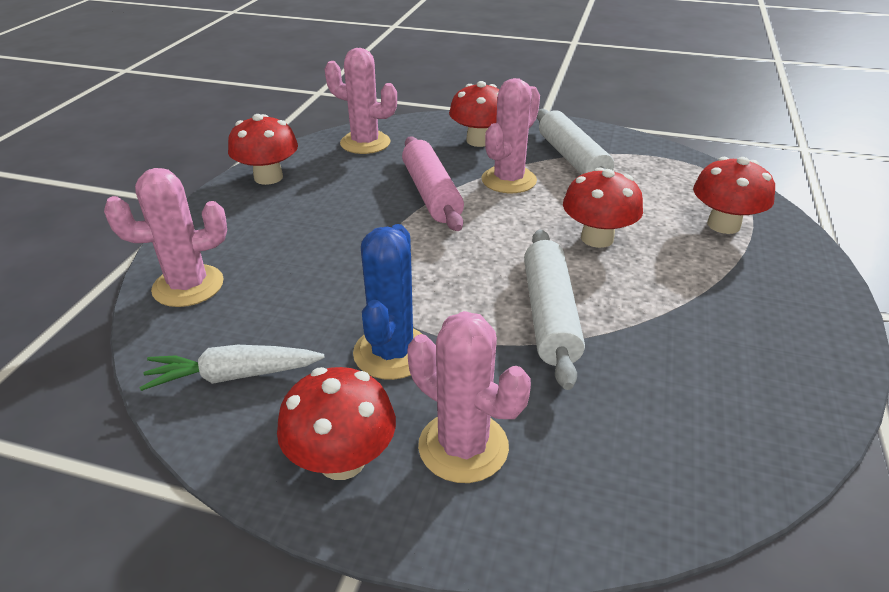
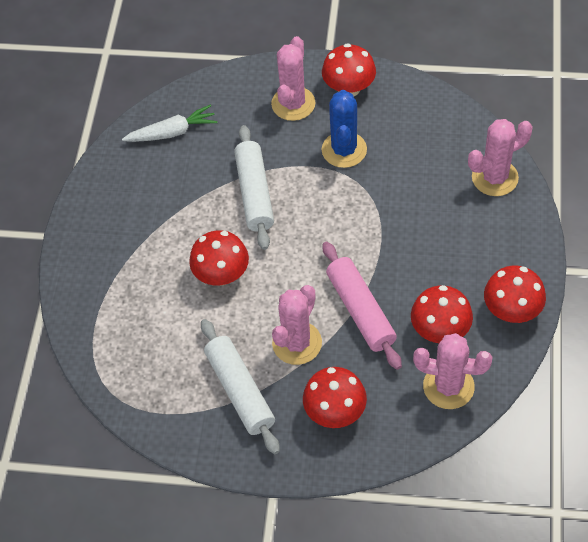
camera: 175 degrees right, 20 degrees up
(234, 376) = (425, 121): white carrot -> white carrot (172, 132)
(463, 447) = (293, 104): pink cactus -> pink cactus turned 75 degrees clockwise
(723, 225) = (121, 308): red mushroom -> red mushroom (440, 330)

